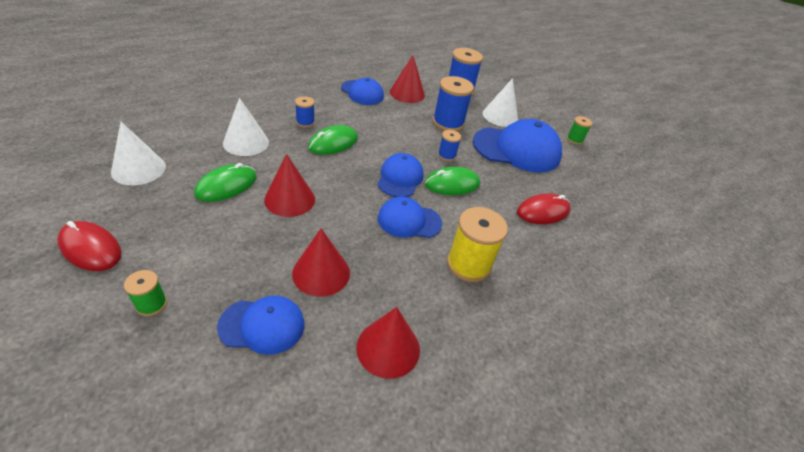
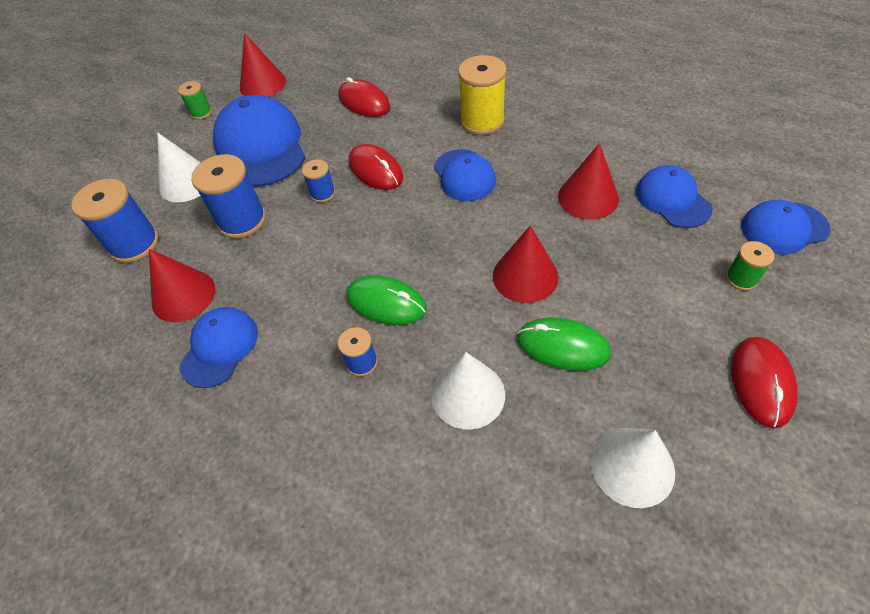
camera: 105 degrees left, 10 degrees up
(388, 348) = (609, 129): red cone -> red cone (262, 84)
(400, 178) = (402, 211): blue cap -> blue cap (784, 228)
(452, 184) = (375, 170): green mouse -> red mouse

